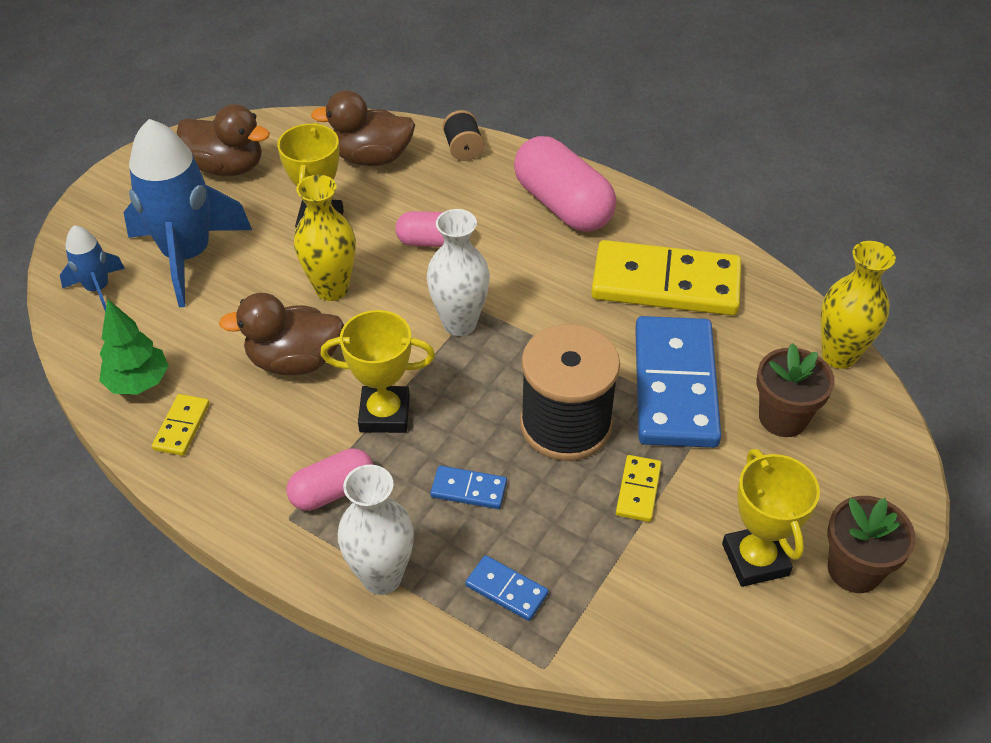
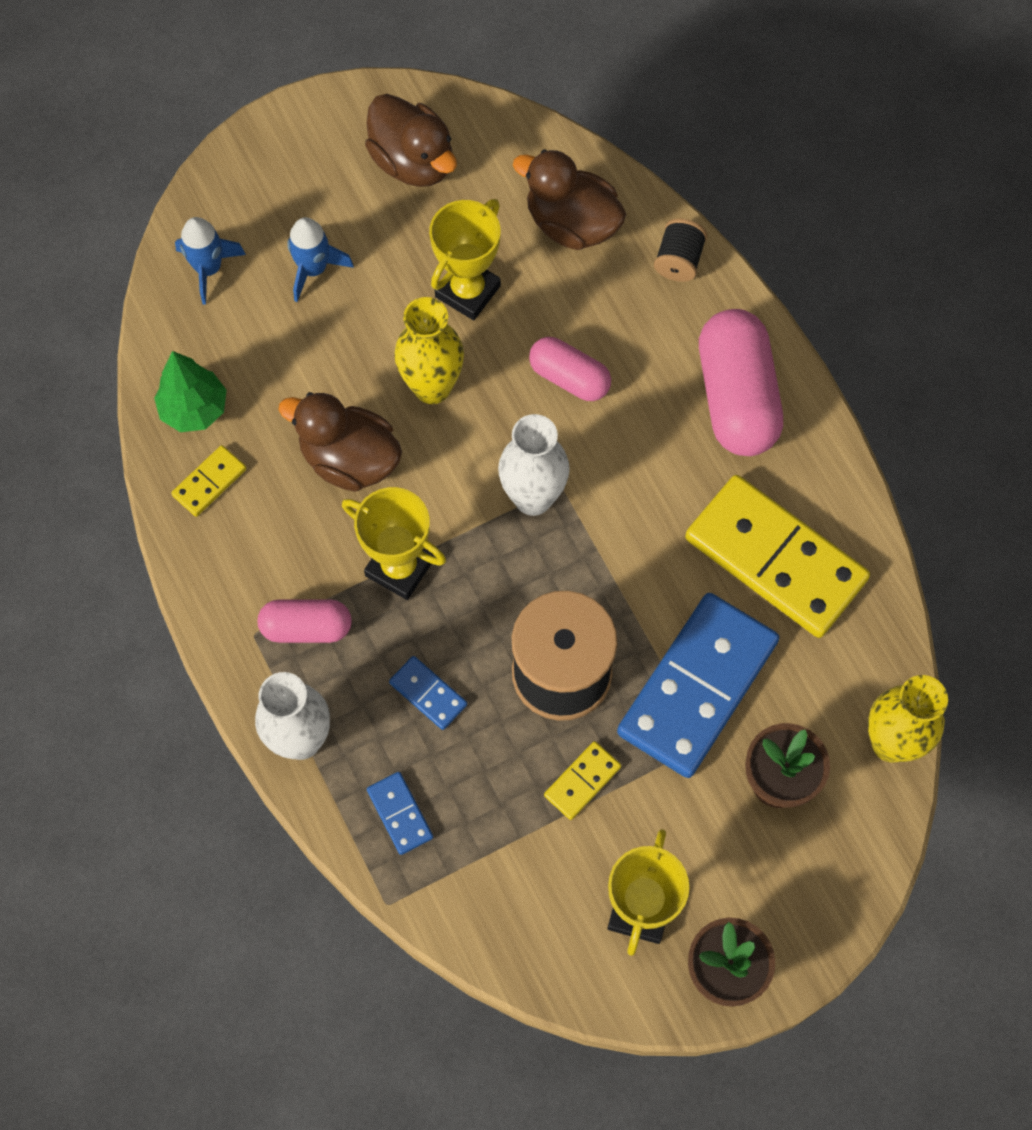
camera: 30 degrees right, 20 degrees up
(188, 256) = (313, 269): blue rocket -> blue rocket, size x0.50

